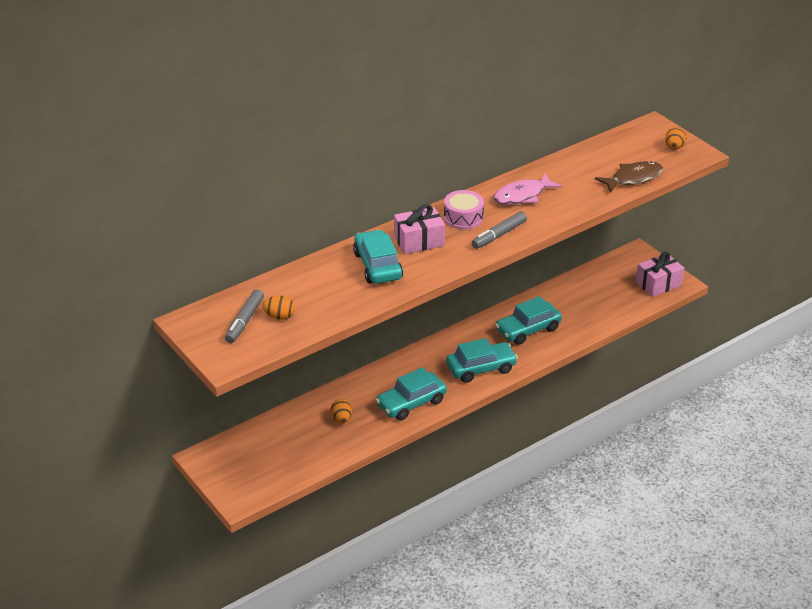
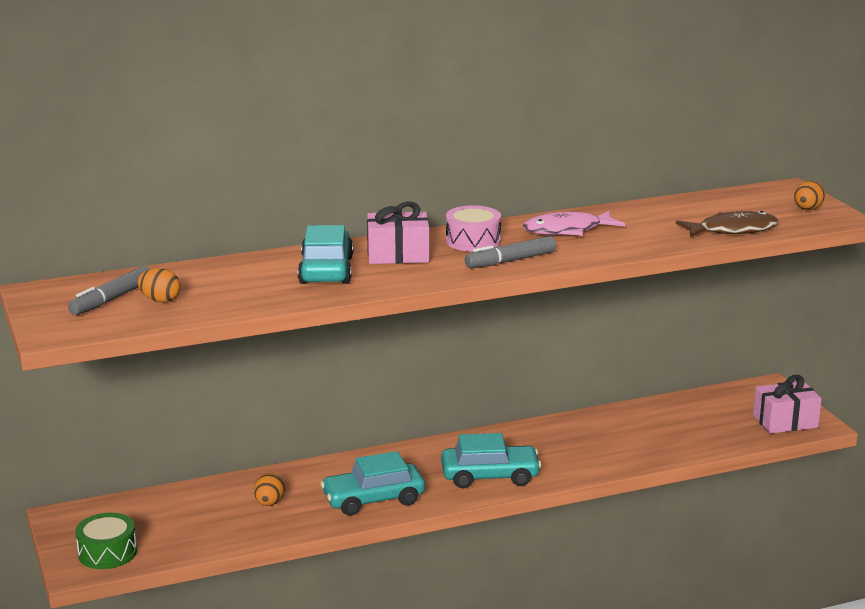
camera: 15 degrees right, 15 degrees down
(251, 483) = (107, 553): none -> green drum
(528, 329) = (576, 445): turquoise car -> none

